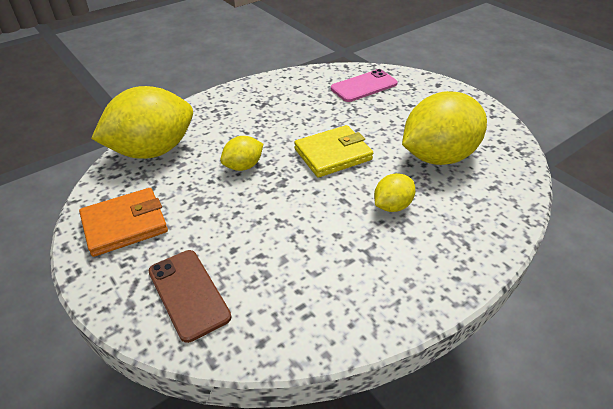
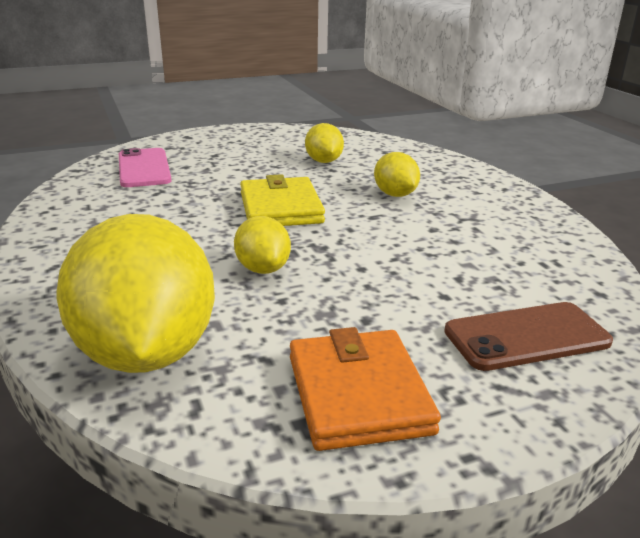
camera: 75 degrees left, 15 degrees down
(437, 156) = (323, 161): yellow lemon -> yellow lemon, size x0.48

